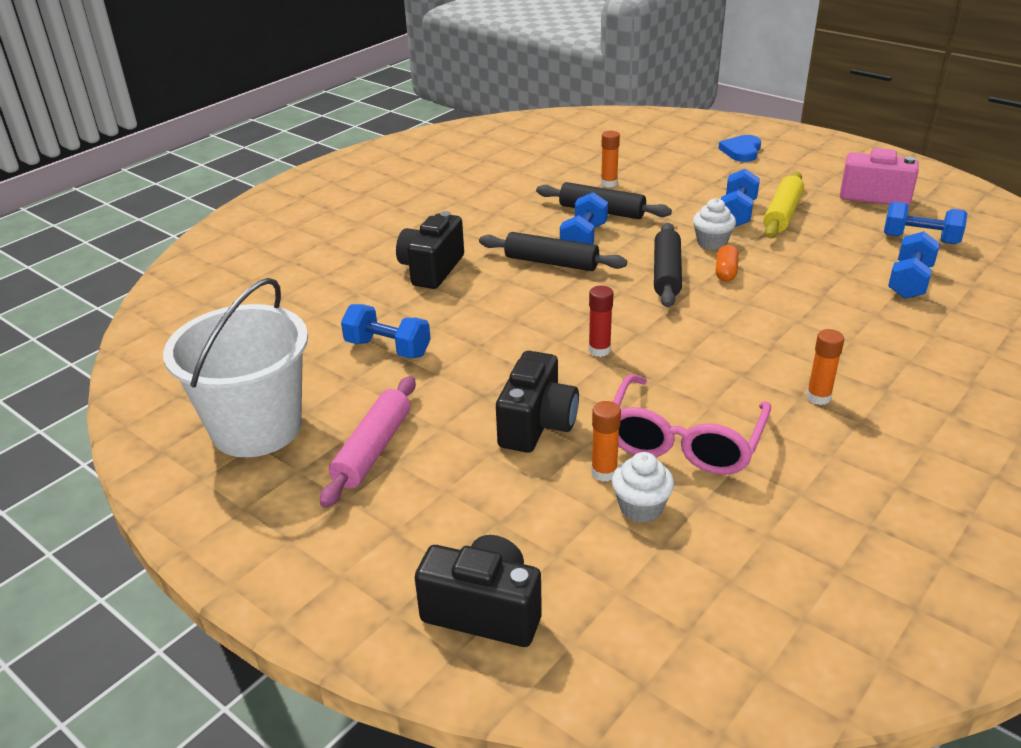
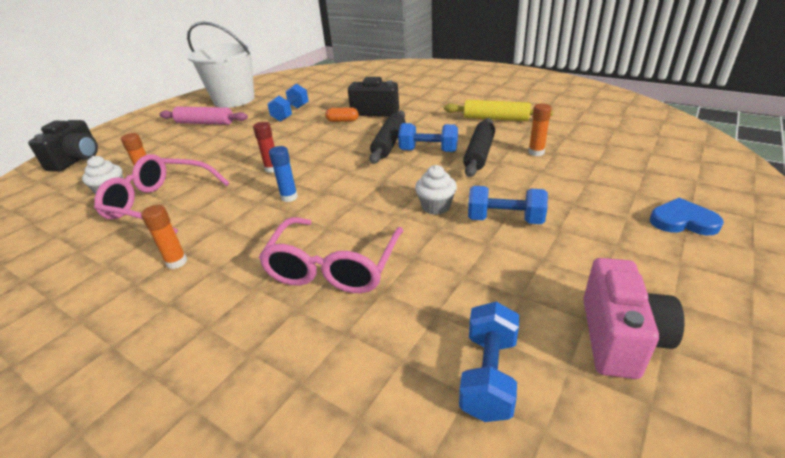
camera: 85 degrees right, 0 degrees up
(537, 425) = (203, 157): black camera -> none
(666, 274) = (375, 187): black rolling pin -> none
(681, 331) = (289, 197): none -> blue glue stick
(726, 272) = (381, 215): orange capsule -> orange capsule (342, 121)
(782, 214) = (516, 250): yellow rolling pin -> yellow rolling pin (496, 119)
(815, 297) = (333, 267): none -> pink glasses
(909, 282) = (366, 347): blue dumbbell -> none

